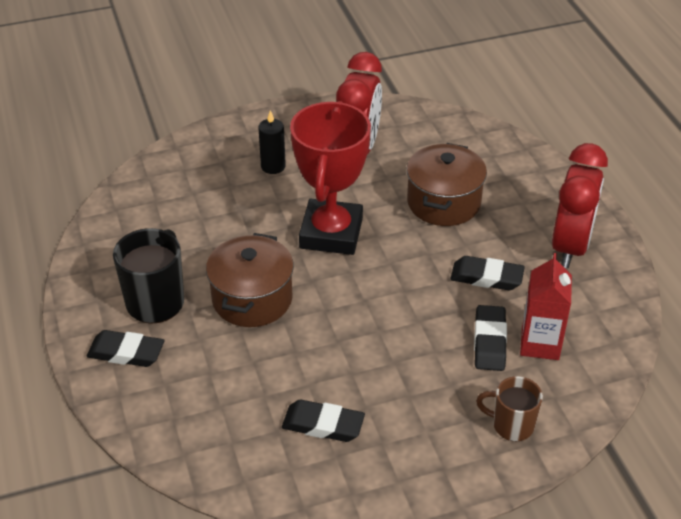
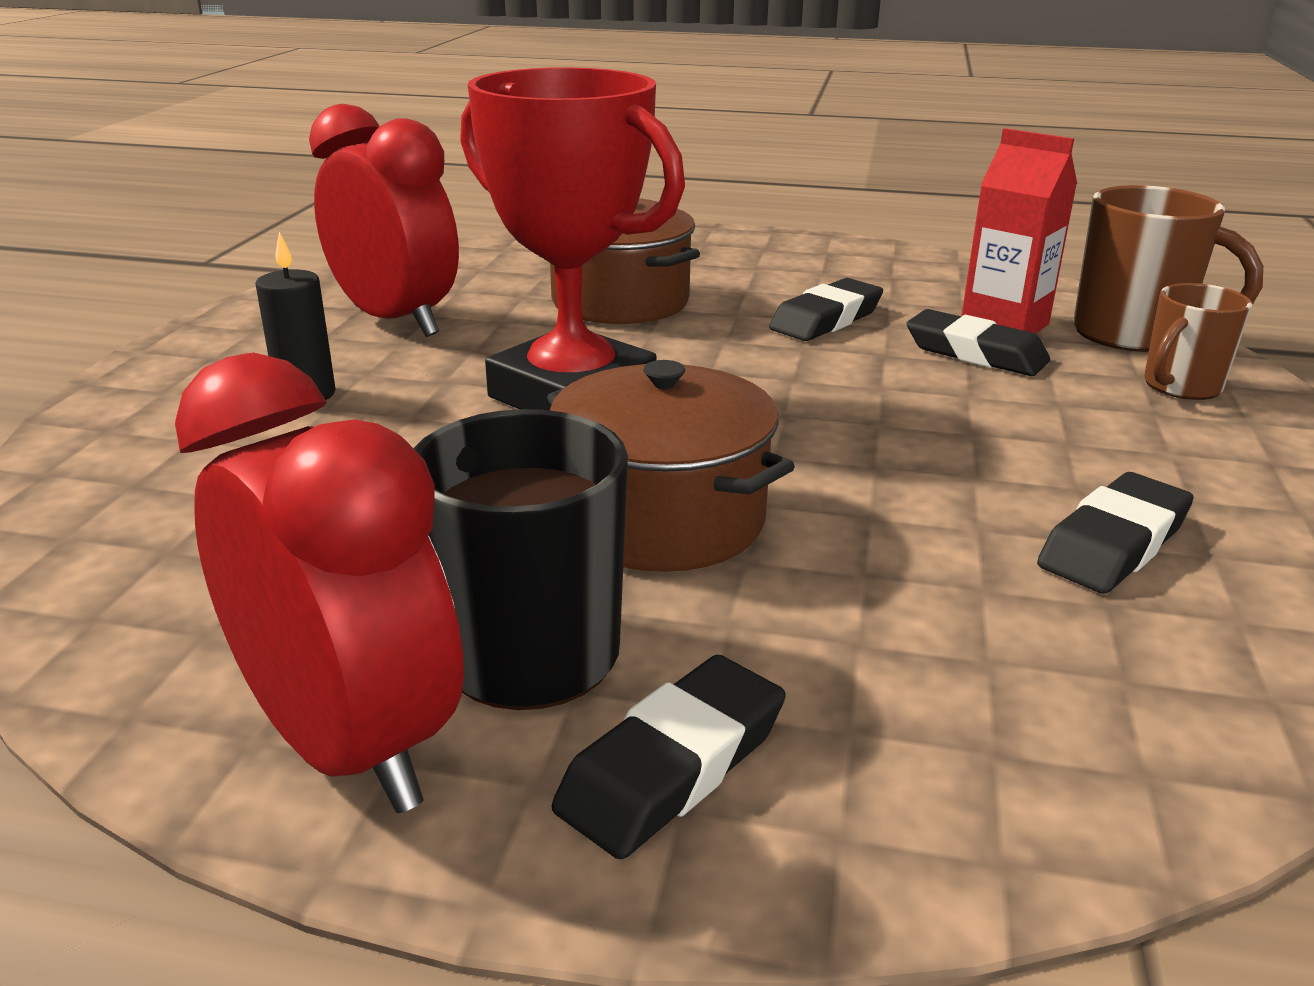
camera: 60 degrees left, 15 degrees down
(570, 246) = (815, 262): red clock -> red clock (349, 745)
(574, 396) = (1133, 335): none -> brown mug

